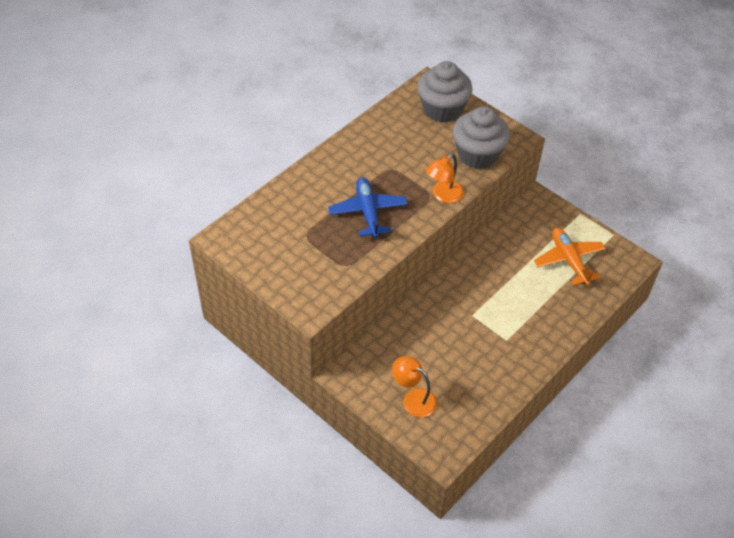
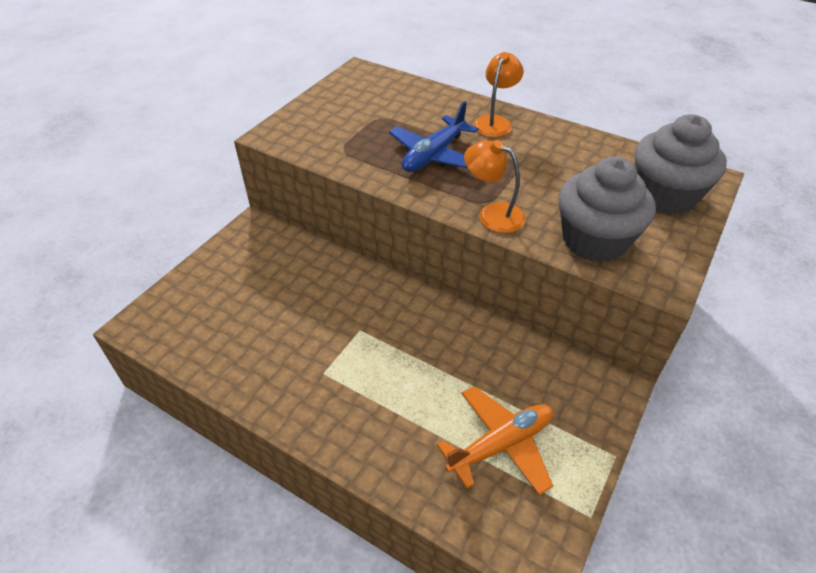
camera: 80 degrees right, 5 degrees down
(368, 212) = (433, 155): blue plane -> blue plane turned 150 degrees clockwise
(413, 399) = (221, 288): orange lamp -> orange lamp (495, 122)

